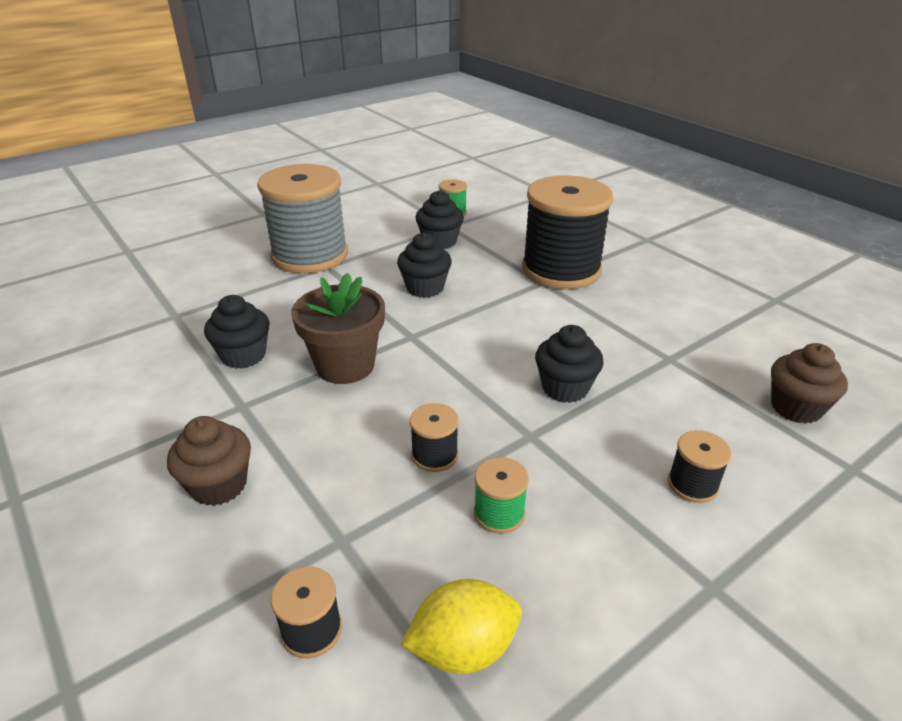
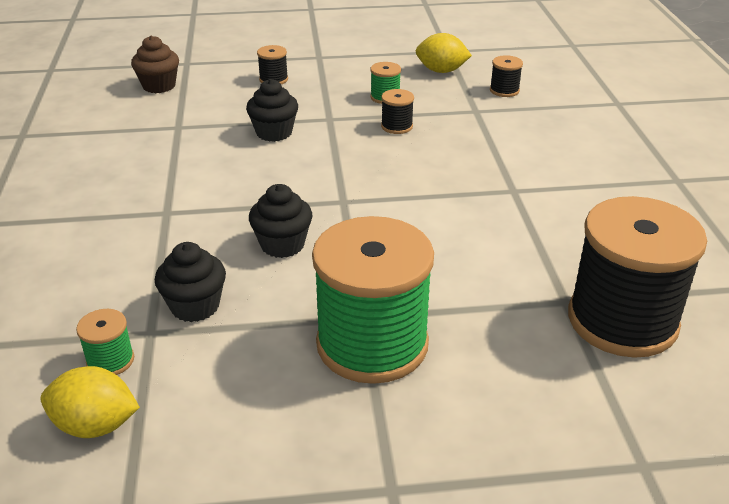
camera: 150 degrees left, 0 degrees up
(219, 485) = (539, 150): brown cupcake -> none
(243, 355) = (501, 230): black cupcake -> none
(310, 255) = (372, 344): grey spool -> green spool
(345, 365) = (417, 194): brown flower pot -> none
(425, 196) = (95, 425): none -> yellow lemon
(561, 270) = (128, 218): black spool -> black spool (622, 320)

